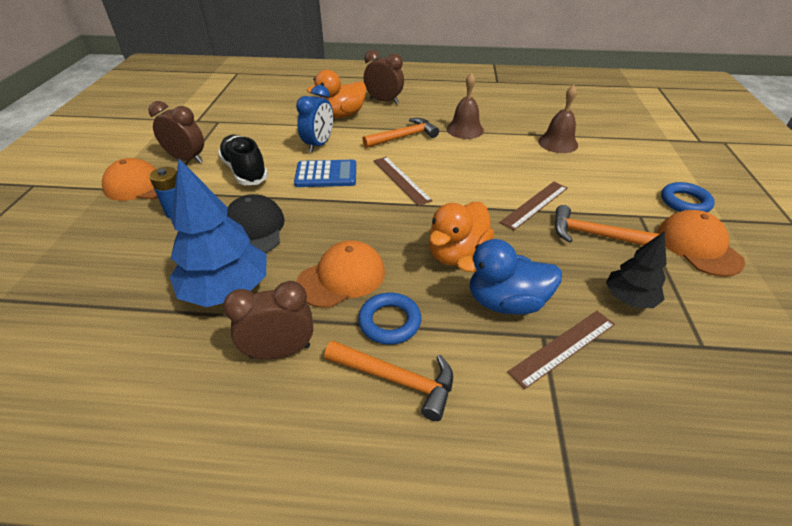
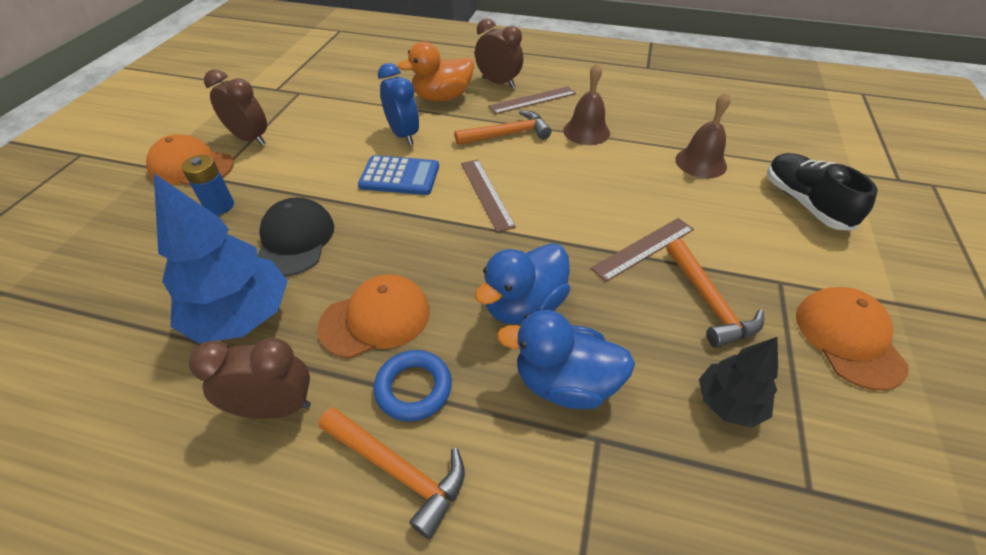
camera: 10 degrees right, 5 degrees up
(245, 171) = (309, 161): black shoe -> black shoe (805, 203)
(319, 145) = (403, 135): blue clock -> blue clock turned 60 degrees counterclockwise
(457, 254) = (524, 305): orange duck -> blue duck
(563, 347) = (618, 460): brown ruler -> brown ruler (532, 100)
(594, 235) = (709, 302): orange hammer -> orange hammer turned 135 degrees counterclockwise
(685, 202) = (849, 269): blue ring -> none

